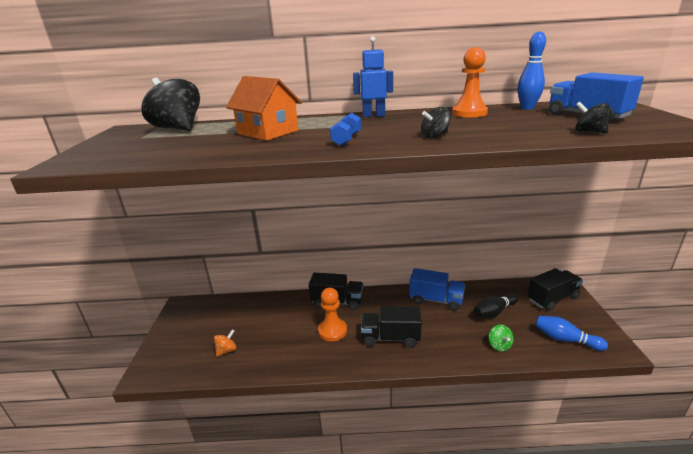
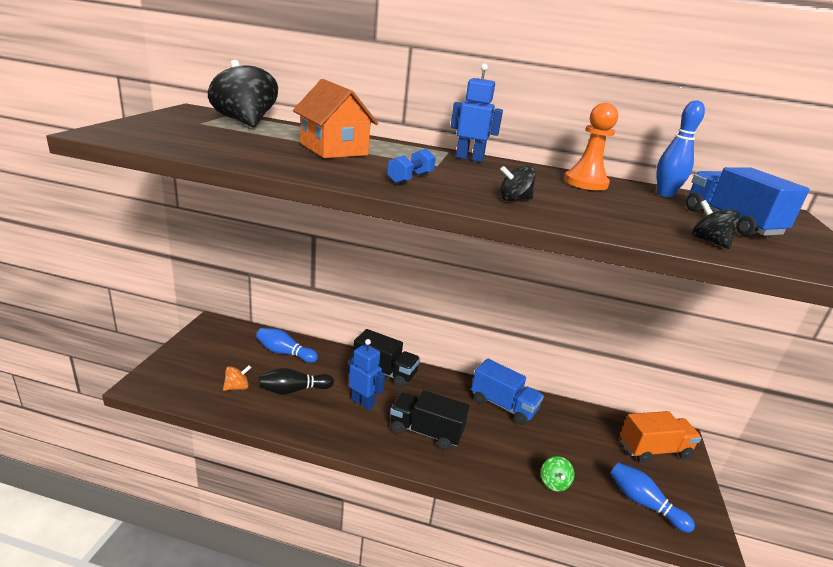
camera: 10 degrees right, 0 degrees up
(252, 311) = (284, 353): none -> blue bowling pin
(332, 331) = (363, 402): orange pawn -> blue robot
(494, 312) = (569, 442): black bowling pin -> black bowling pin (293, 390)
(552, 299) = (654, 449): black truck -> orange truck

